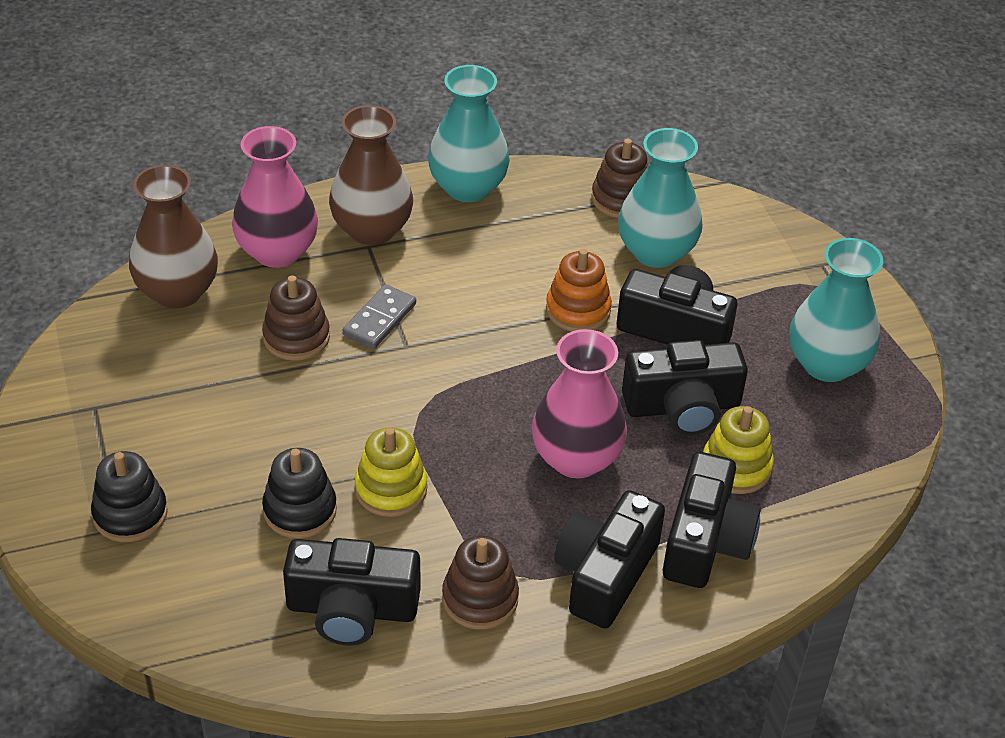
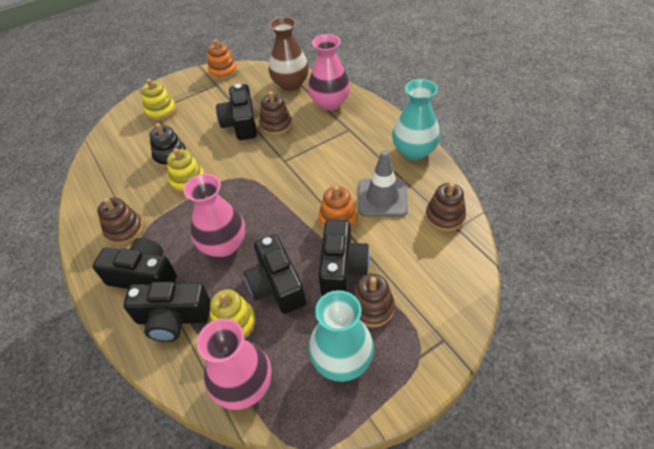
camera: 80 degrees right, 5 degrees up
(51, 388) = (223, 71): none -> orange stacking toy
(130, 514) = (161, 111): black stacking toy -> yellow stacking toy
(352, 609) = (116, 188): black camera -> black camera (241, 123)
(372, 229) = (361, 127): brown vase -> none
(380, 319) = (298, 147): grey domino -> none
(554, 250) = (382, 198): none -> grey traffic cone
(656, 252) = (405, 244): turquoise vase -> none
(754, 315) = (372, 307): none -> brown stacking toy
(841, 471) = (243, 385): none -> pink vase

